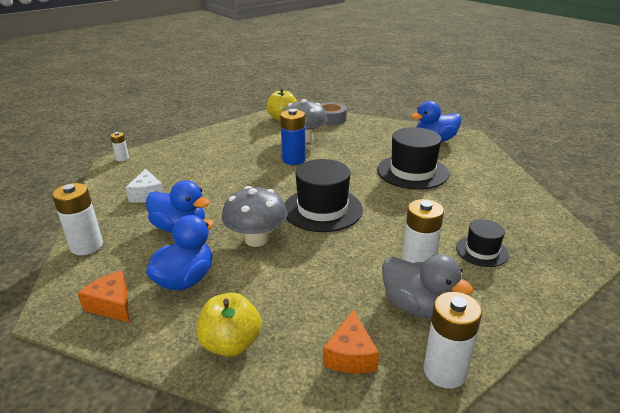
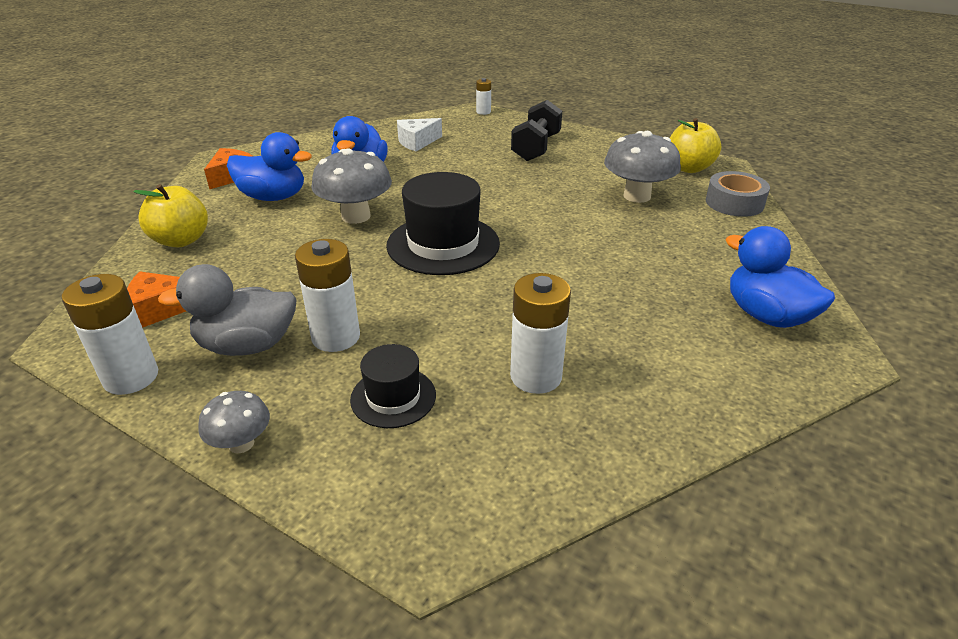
camera: 70 degrees right, 5 degrees up
(87, 246) = (315, 143): white battery -> white battery (536, 376)
(209, 152) = (536, 148): none -> black dumbbell
(294, 160) = (564, 201): blue battery -> none
(412, 172) = (611, 304): black hat -> none
(417, 306) = (247, 345): grey duck -> grey duck turned 60 degrees clockwise
(520, 313) = (241, 443): none -> grey mushroom

